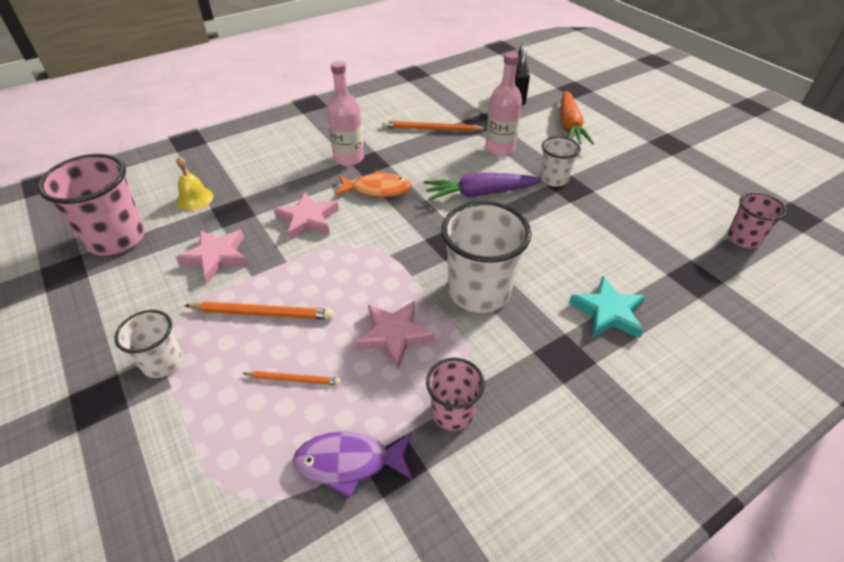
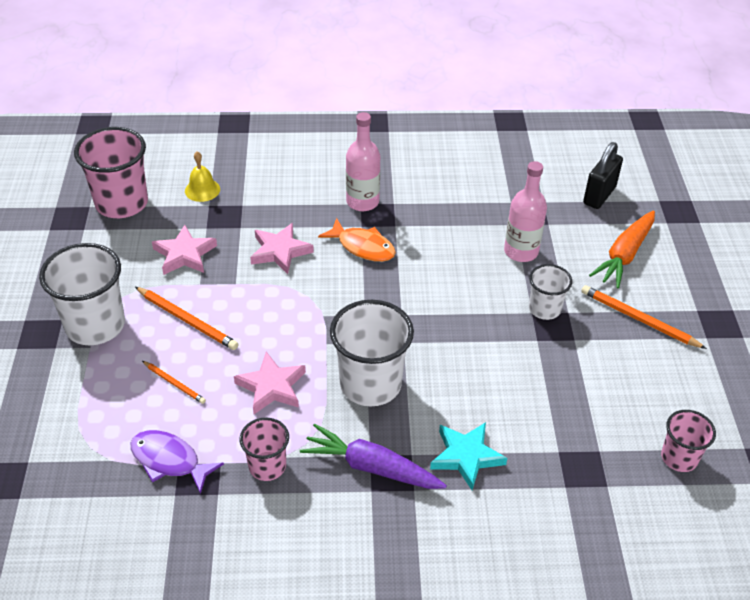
camera: 30 degrees right, 0 degrees up
(163, 362) = (95, 325): white cup -> white cup, size x1.77
(432, 129) = (470, 201): orange pencil -> orange pencil (639, 319)
(480, 194) = (455, 292): purple carrot -> purple carrot (371, 467)

